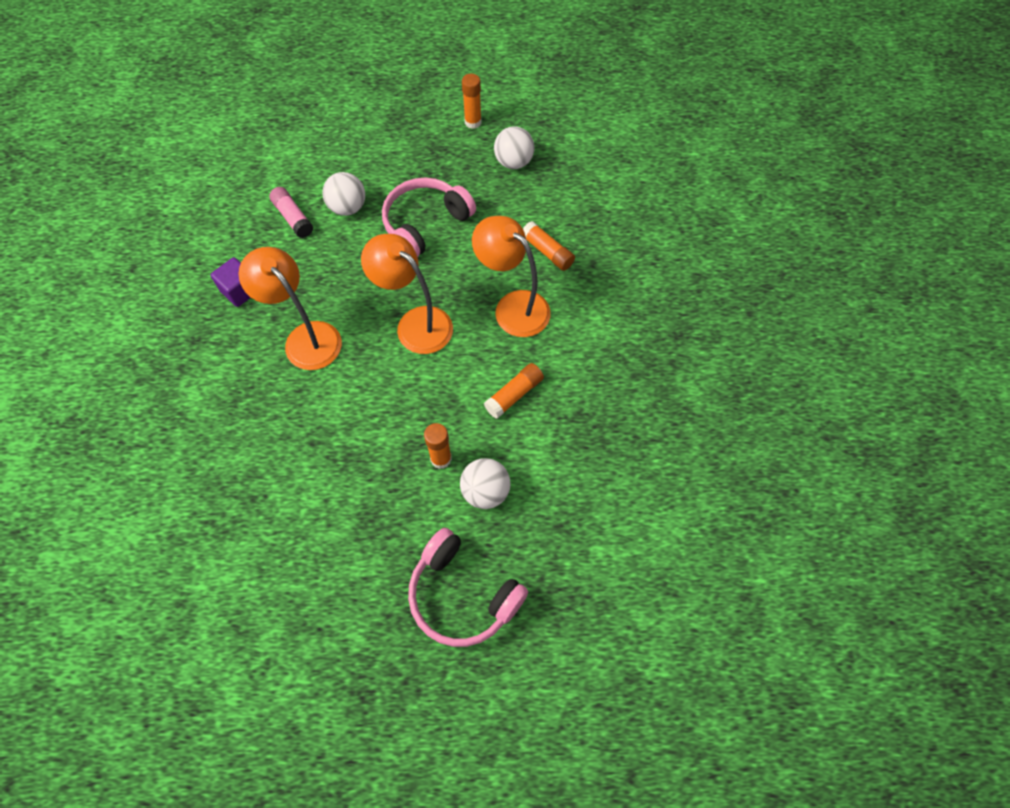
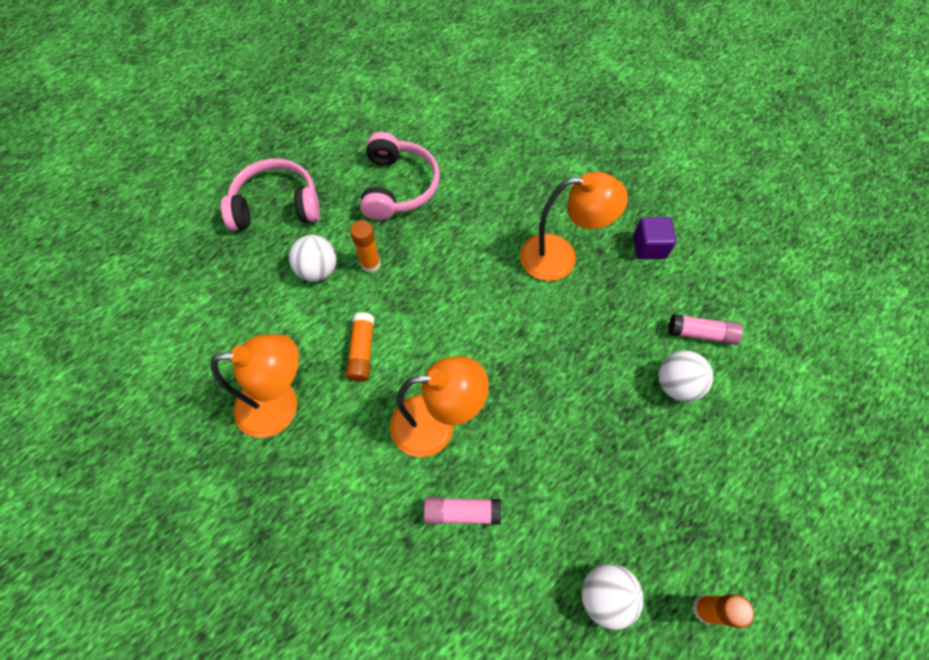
camera: 135 degrees right, 0 degrees up
(415, 323) = (498, 338): orange lamp -> orange lamp (280, 406)
(425, 223) = (597, 433): pink headphones -> pink headphones (398, 187)
(547, 252) = (462, 512): orange glue stick -> pink glue stick

